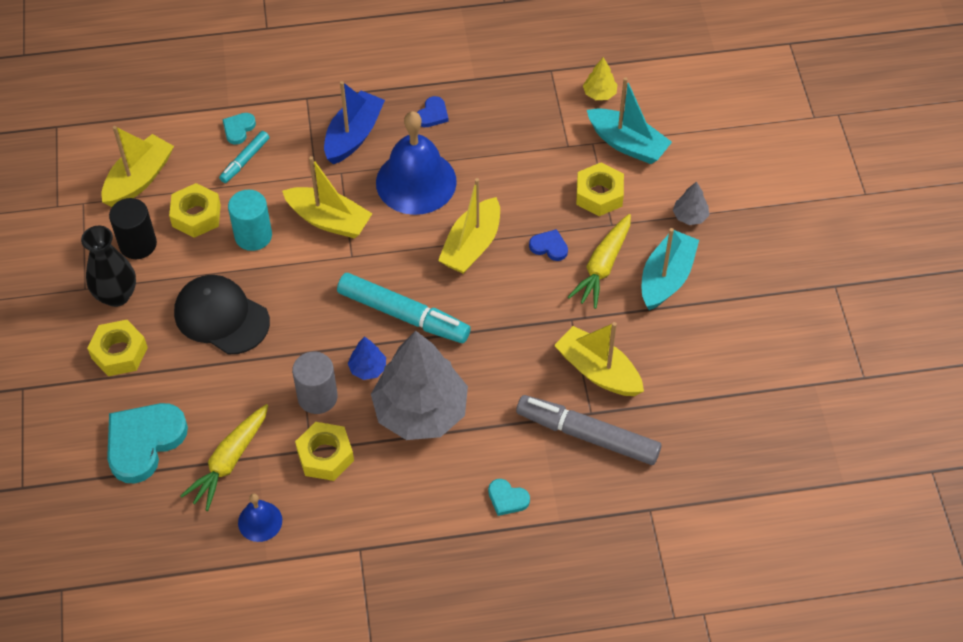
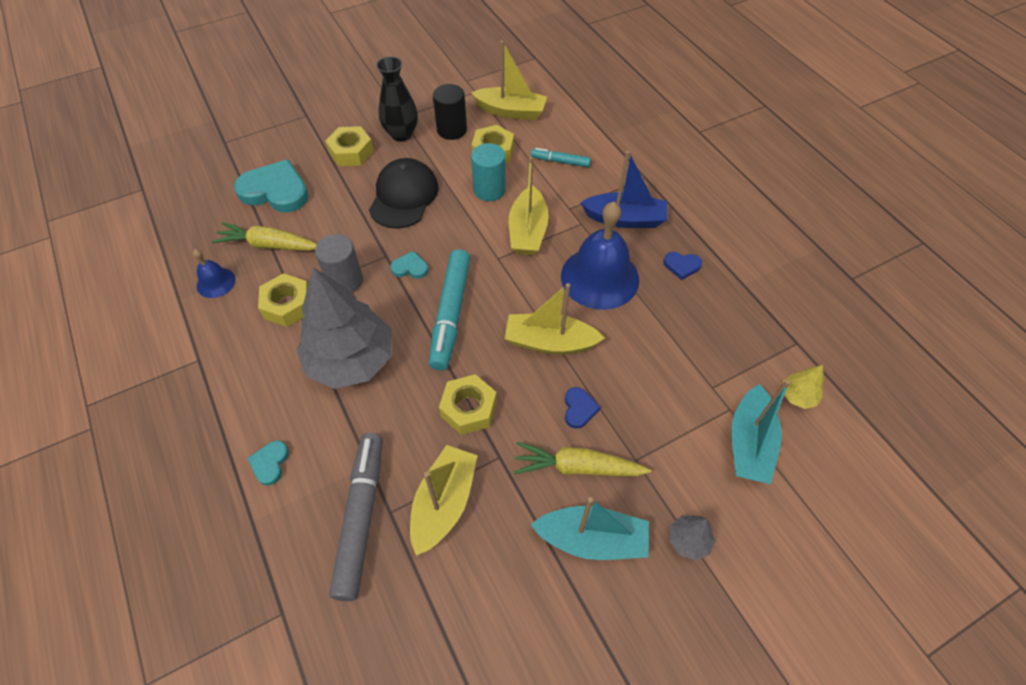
camera: 70 degrees right, 0 degrees up
(238, 129) = (588, 148): turquoise heart -> turquoise heart (410, 268)
(368, 368) = (385, 306): blue tree -> none
(599, 195) = (667, 435): yellow nut -> yellow nut (468, 409)

